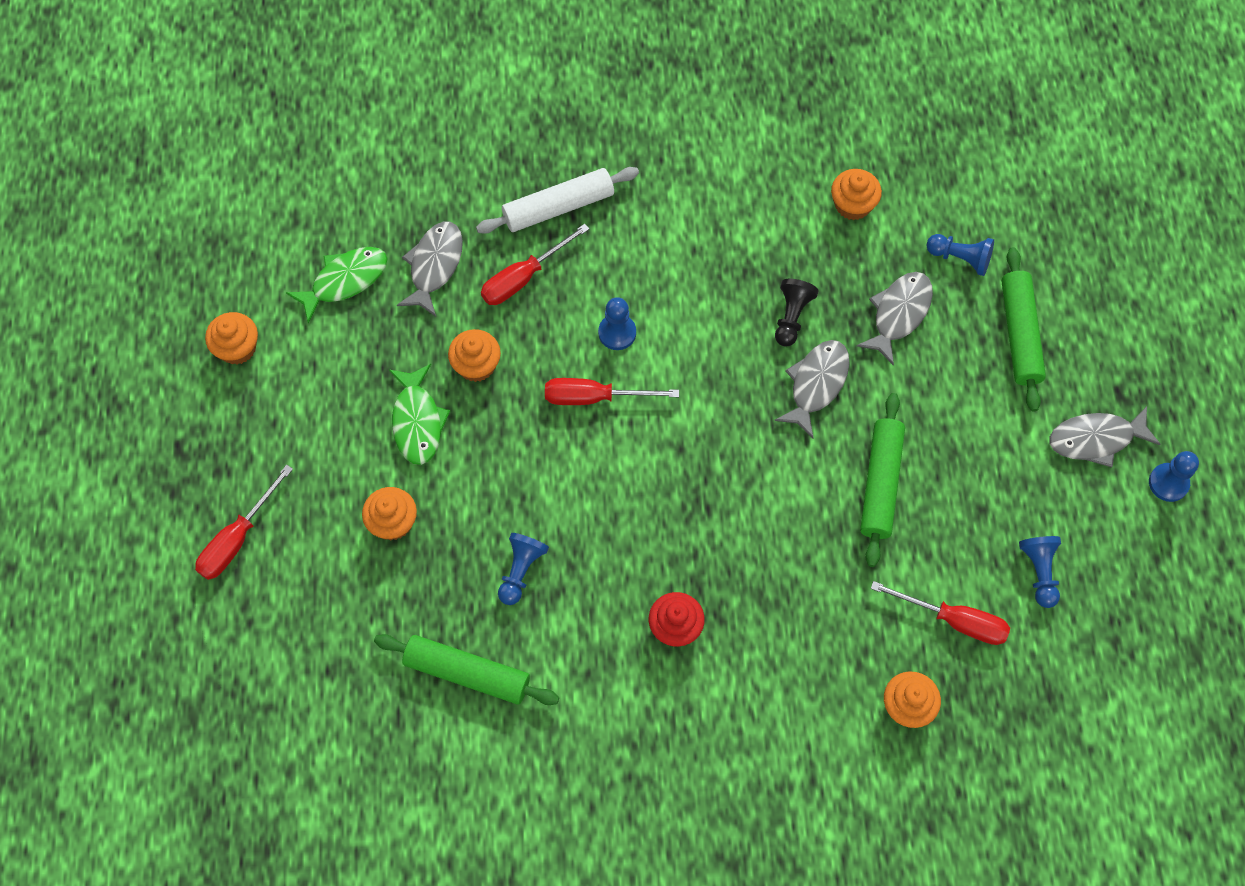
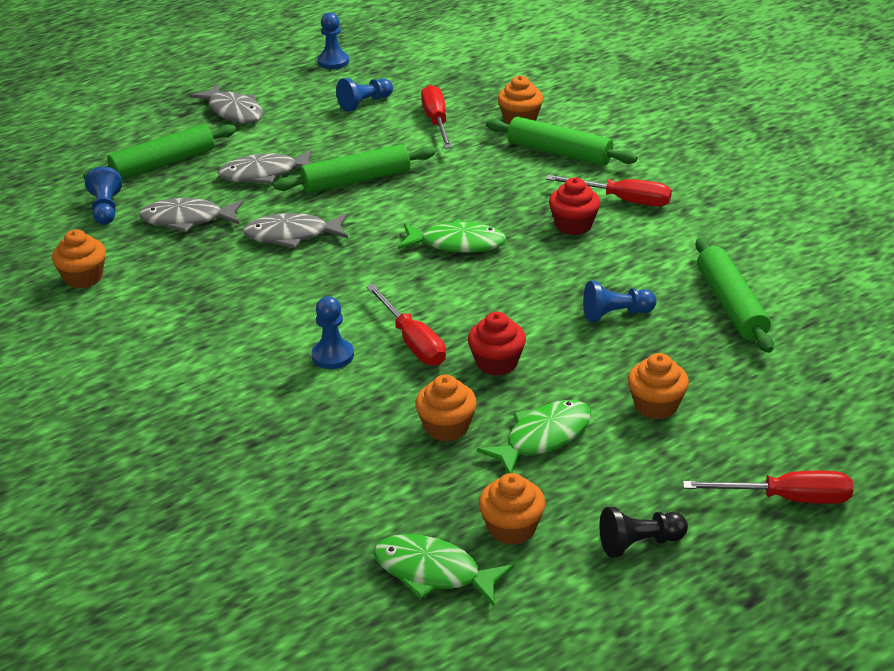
camera: 120 degrees left, 30 degrees down
(237, 348) = (594, 618): orange cupcake -> orange cupcake (512, 528)
(434, 266) = (357, 510): grey fish -> grey fish (264, 174)
(523, 277) = (319, 440): red screwdriver -> red screwdriver (623, 200)
(524, 442) = (497, 362): none -> red cupcake
(558, 207) = (213, 453): white rolling pin -> none
(712, 510) = (457, 243): none -> green fish
(791, 317) = (234, 269): black pawn -> black pawn (639, 543)
(814, 701) = (559, 152): none -> green rolling pin
(1168, 483) = (246, 79): blue pawn -> blue pawn (333, 62)

